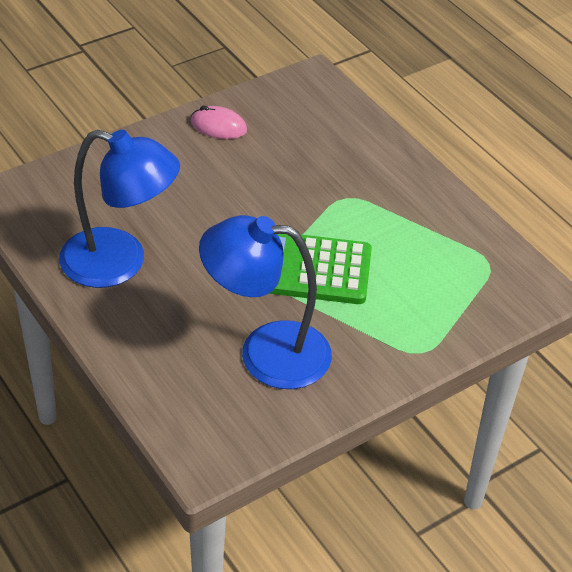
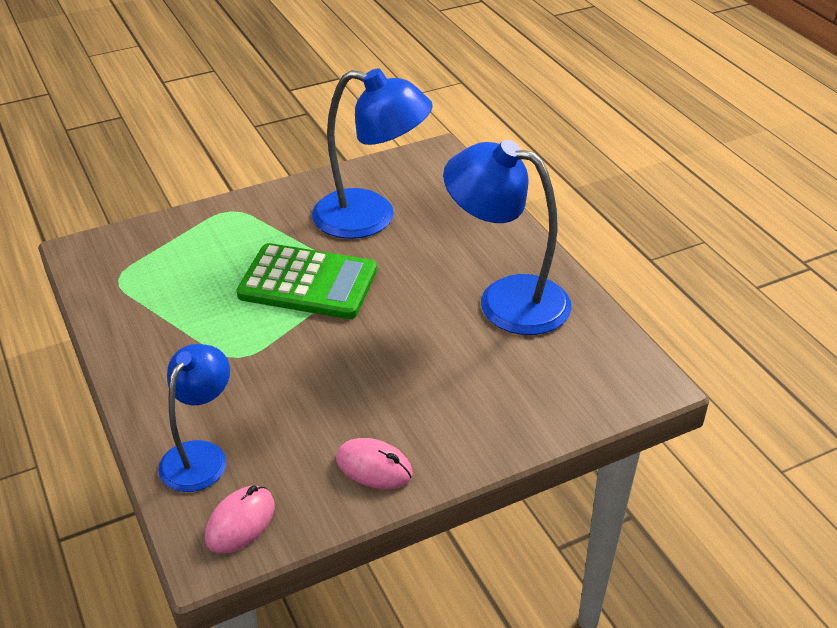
camera: 170 degrees left, 5 degrees down
(300, 92) = (240, 522): none -> pink mouse
(344, 127) = (200, 455): none -> blue lamp

